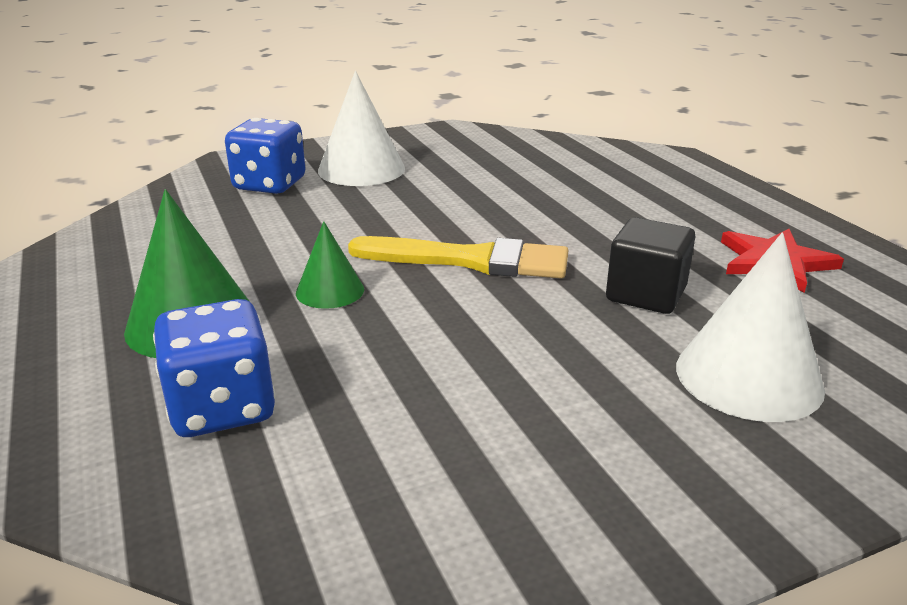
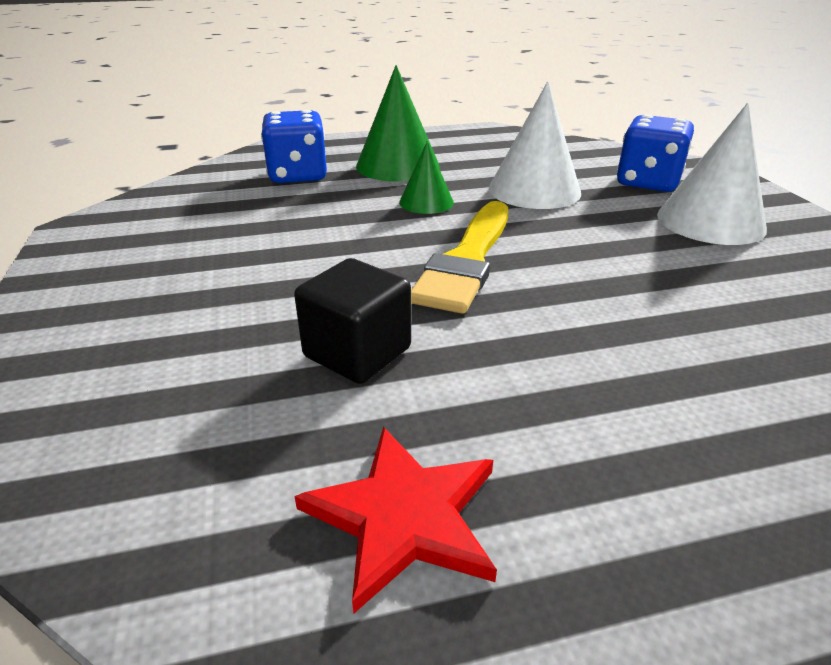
camera: 100 degrees right, 5 degrees up
(748, 377) = (165, 377): white cone -> white cone (534, 190)

